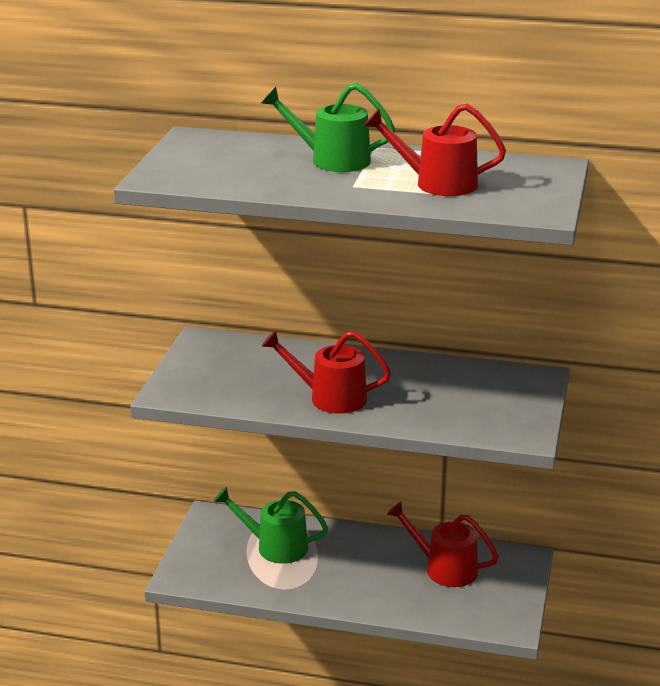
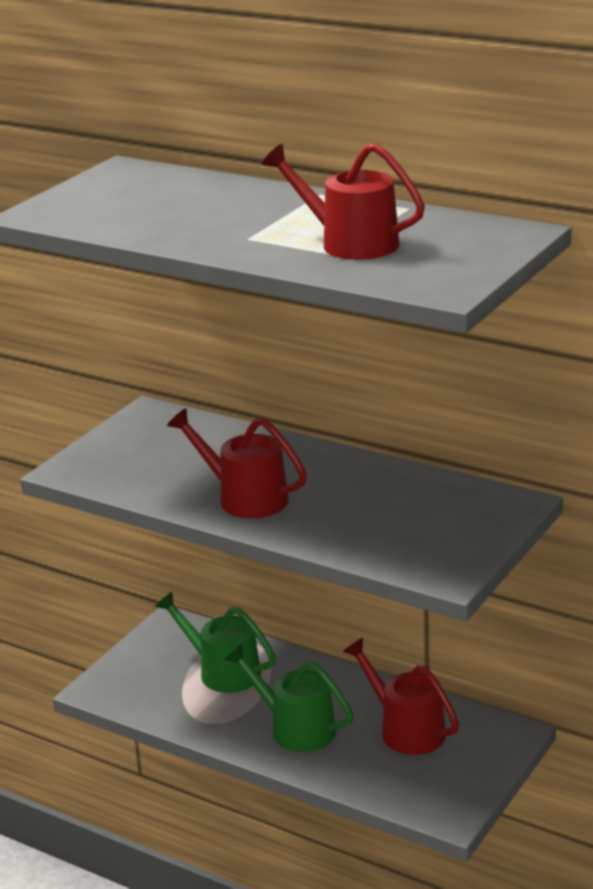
camera: 20 degrees right, 0 degrees up
(331, 160) = (252, 206): green watering can -> green watering can (294, 728)

